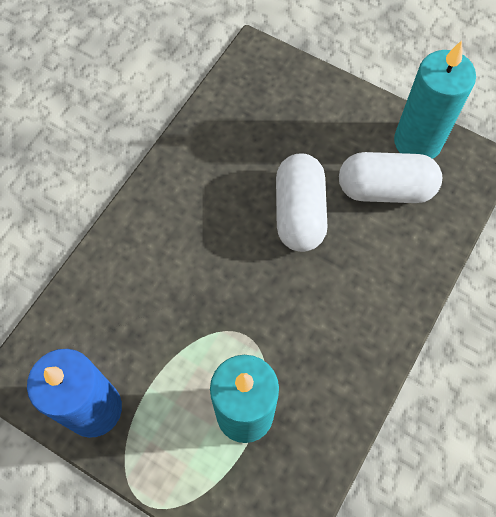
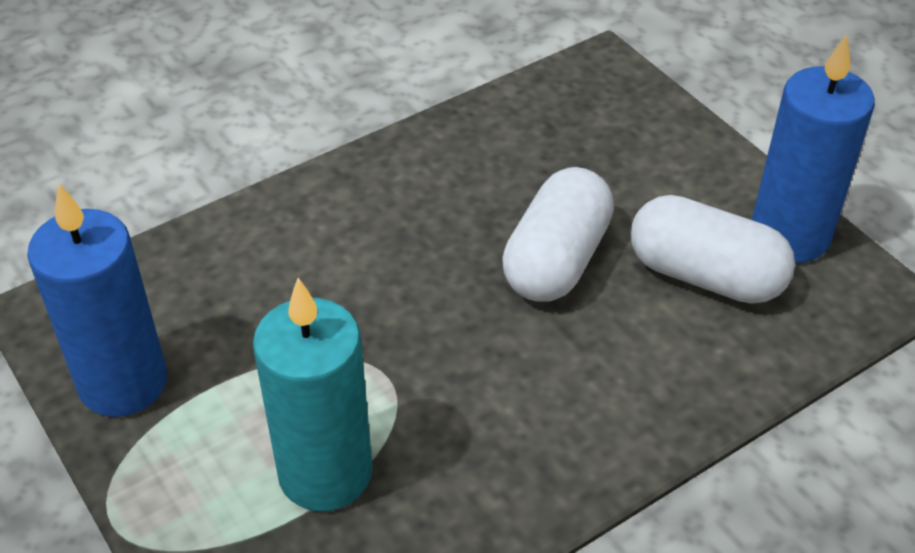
camera: 25 degrees right, 20 degrees down
(417, 142) = (789, 235): turquoise candle -> blue candle

